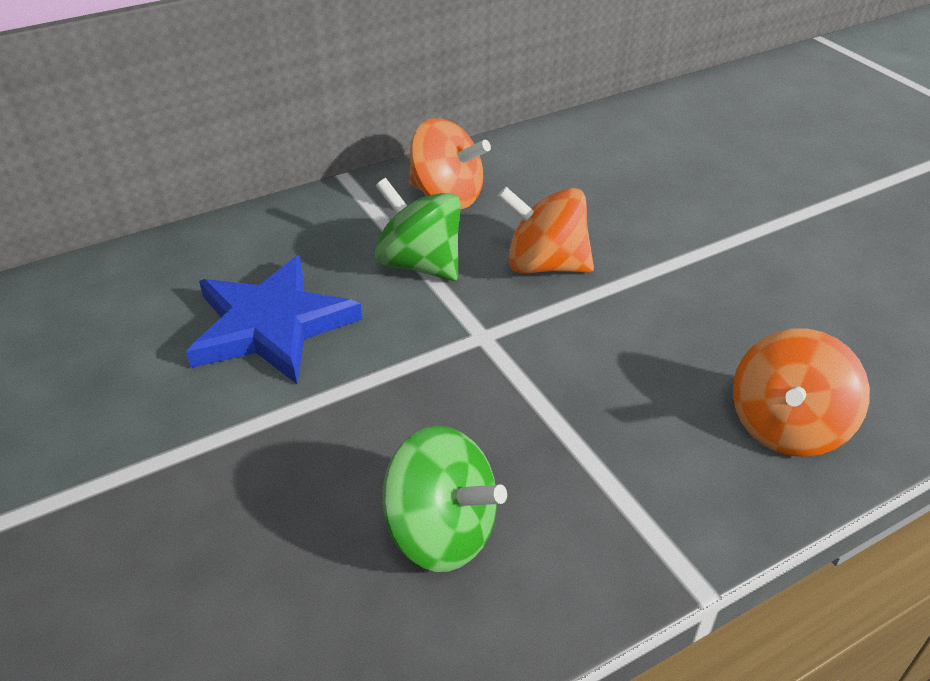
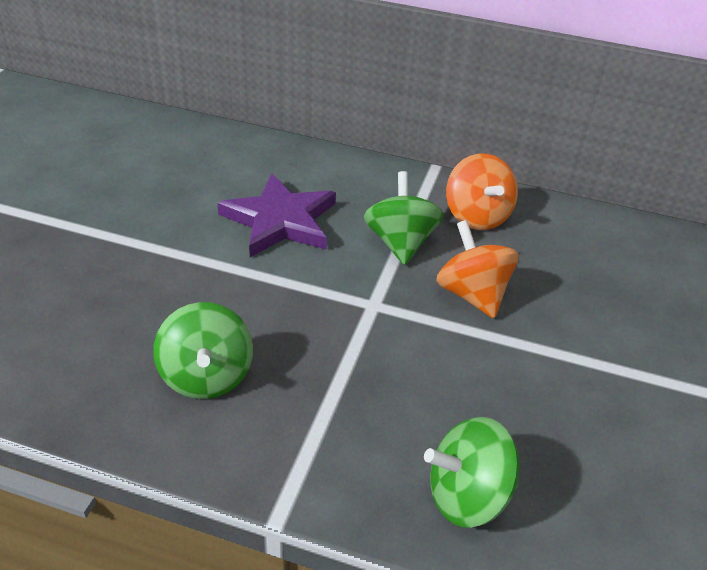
camera: 45 degrees right, 0 degrees up
(271, 325) = (280, 220): blue star -> purple star
(786, 427) = (467, 496): orange spinning top -> green spinning top

